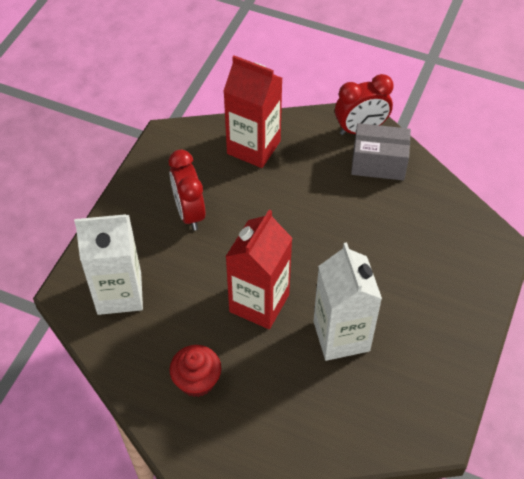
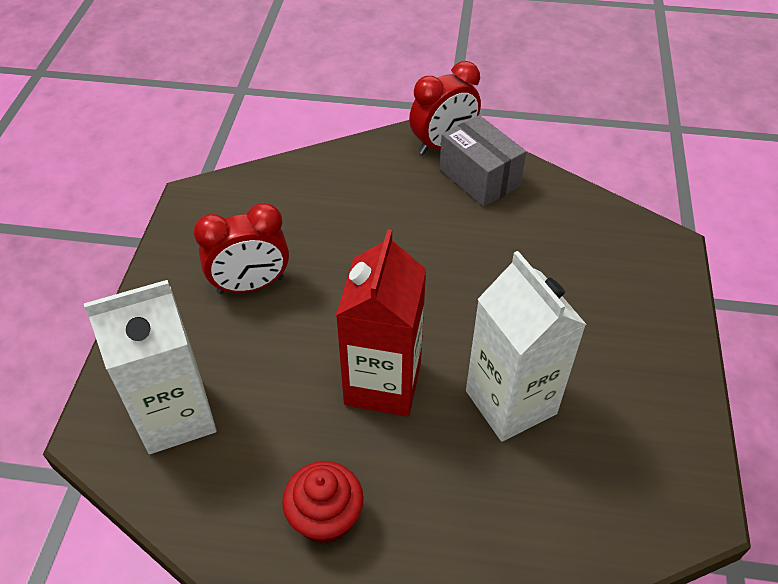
camera: 15 degrees left, 5 degrees down
(189, 212) = (250, 285): red clock -> red clock turned 75 degrees counterclockwise
(253, 147) = (314, 189): red carton -> none
(378, 163) = (479, 178): grey box -> grey box turned 60 degrees clockwise

